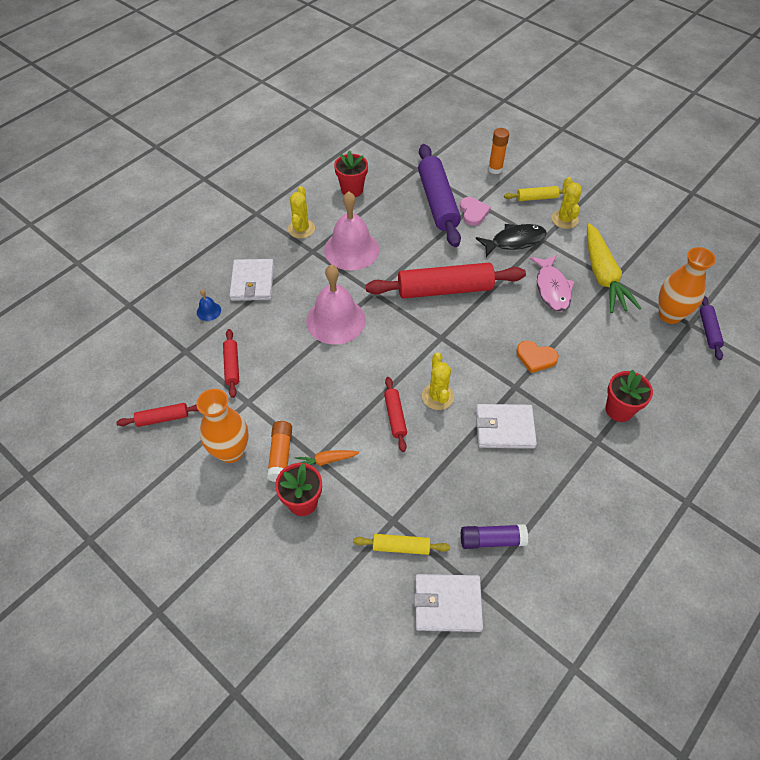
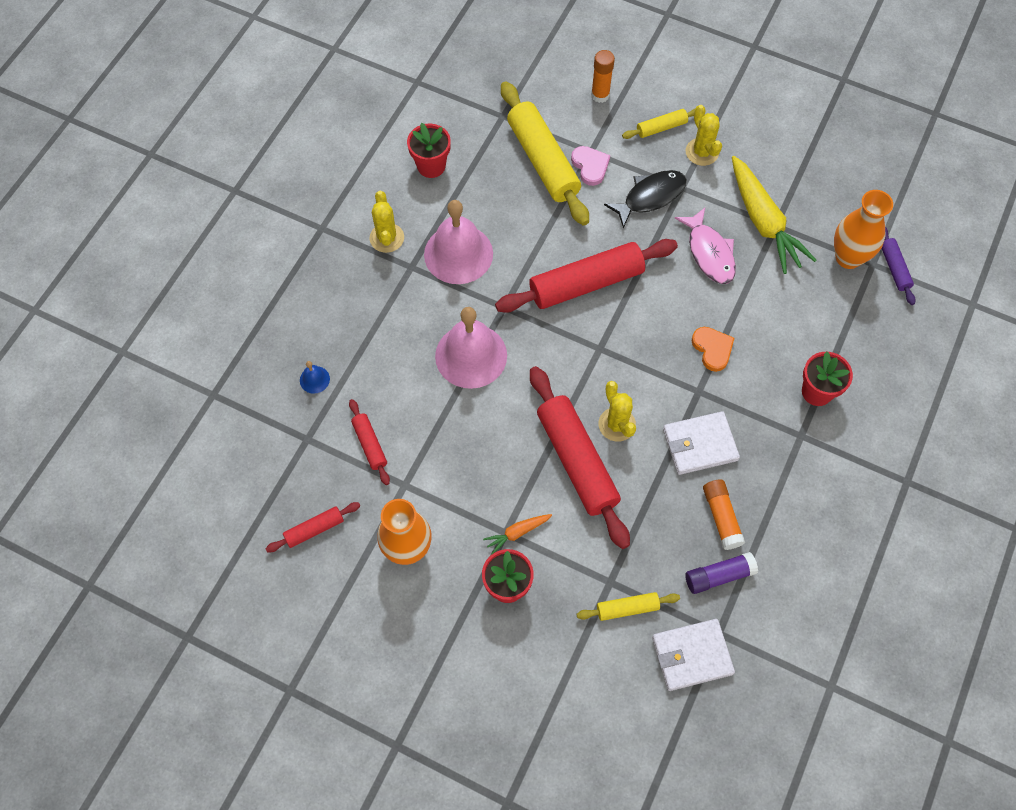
camera: 15 degrees left, 10 degrees up
(252, 282) = (353, 327): white wallet -> none
(280, 455) = (465, 539): orange glue stick -> orange glue stick (721, 517)
(395, 416) = (576, 461): red rolling pin -> red rolling pin, size x2.09
(438, 202) = (543, 161): purple rolling pin -> yellow rolling pin
(536, 357) = (712, 349): orange heart -> orange heart turned 120 degrees counterclockwise

